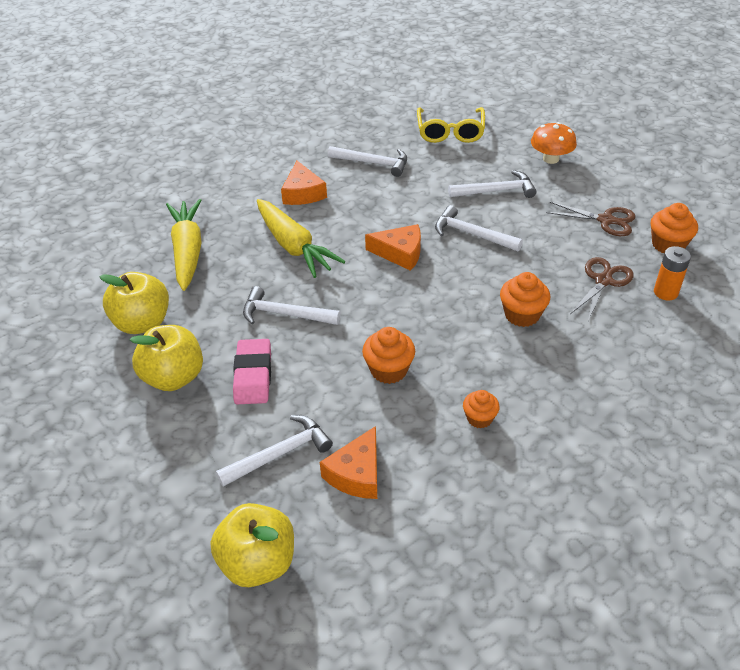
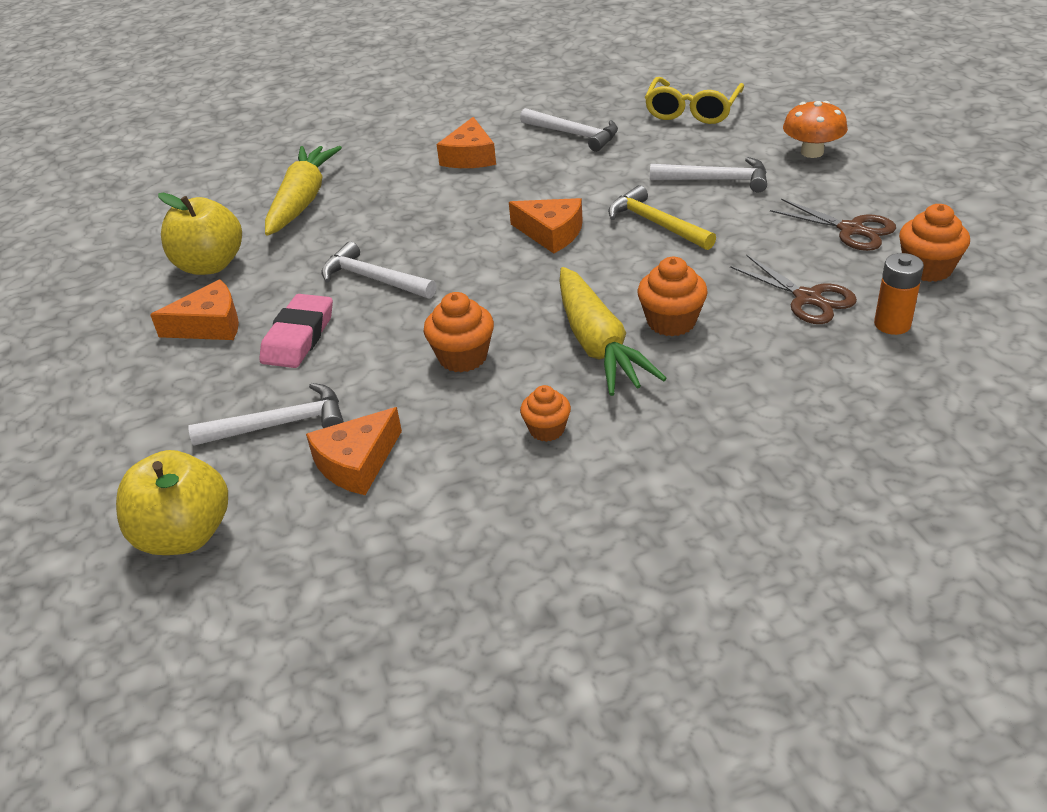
camera: 20 degrees right, 5 degrees down
(174, 377) = (210, 325): yellow apple -> orange cheese
(294, 246) = (426, 210): yellow carrot -> yellow carrot (597, 344)
(472, 234) = (656, 224): white hammer -> yellow hammer
(603, 280) = (808, 298): brown scissors -> brown scissors turned 90 degrees clockwise

